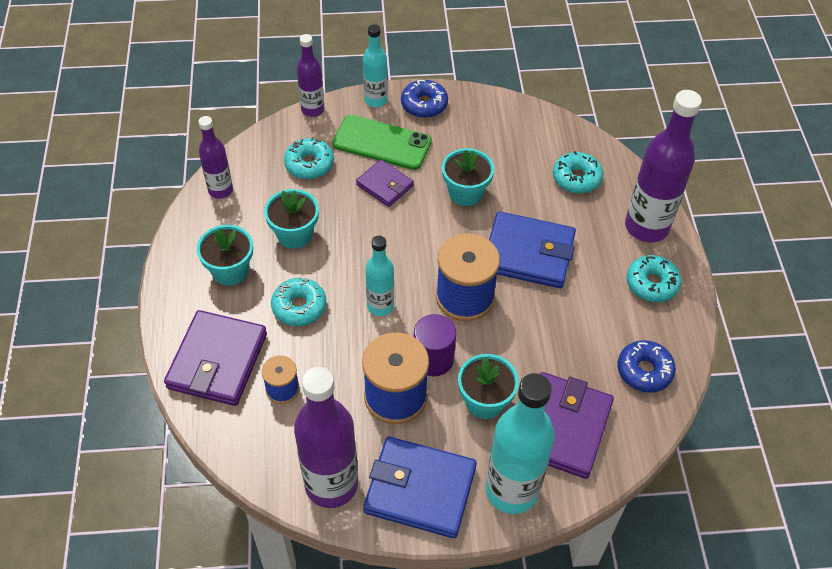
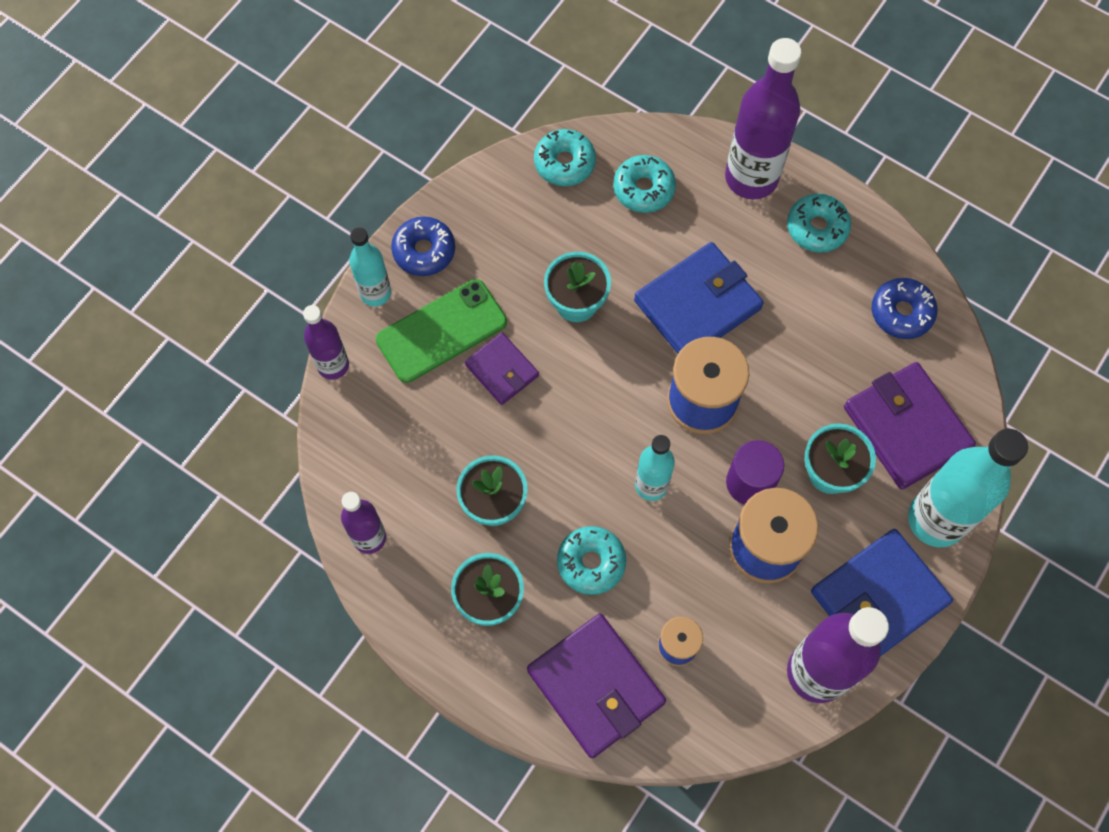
camera: 50 degrees left, 15 degrees up
(309, 164) = (409, 423): turquoise donut -> turquoise donut (564, 163)
(385, 185) = (502, 370): purple wallet -> purple wallet turned 60 degrees clockwise

